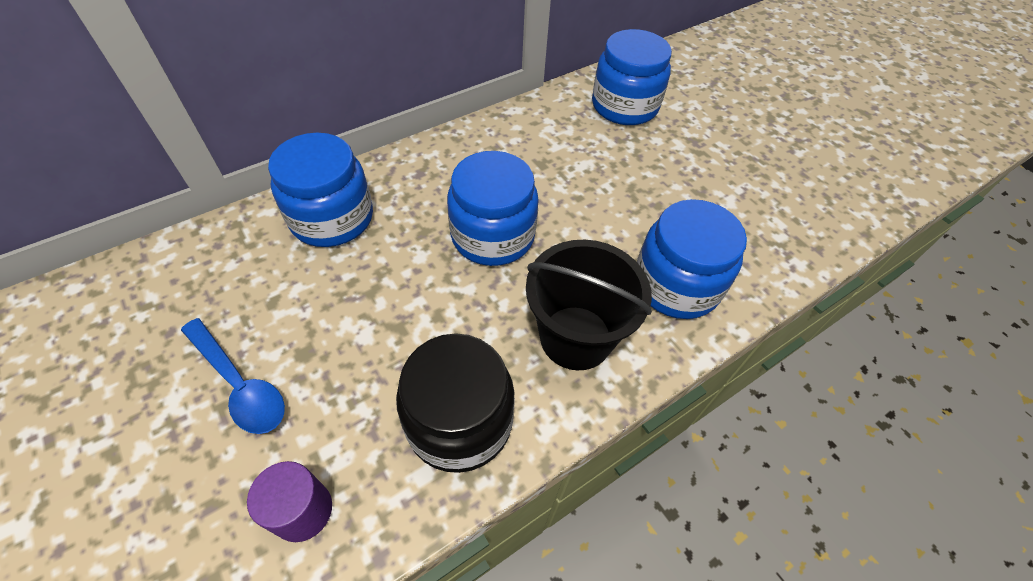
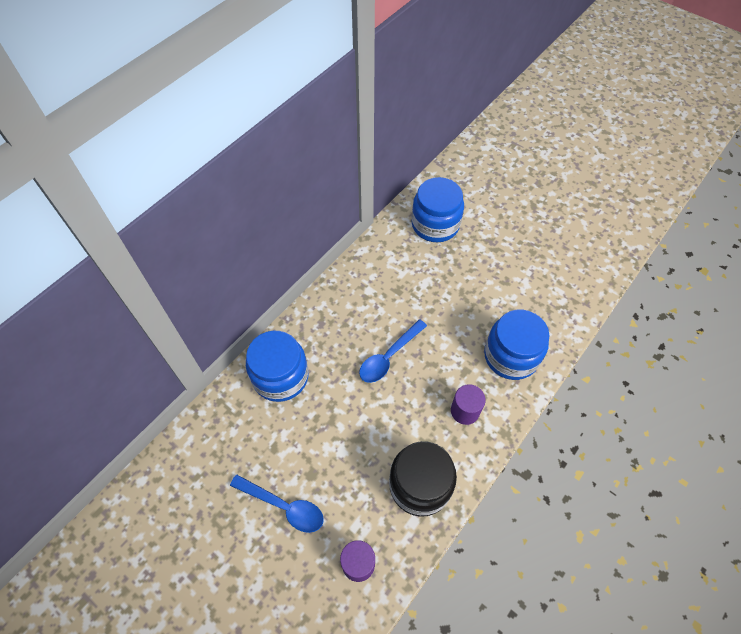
camera: 15 degrees left, 5 degrees up
(493, 236) = (389, 357): blue jar -> blue spoon
(576, 337) = (465, 411): black bucket -> purple cylinder

